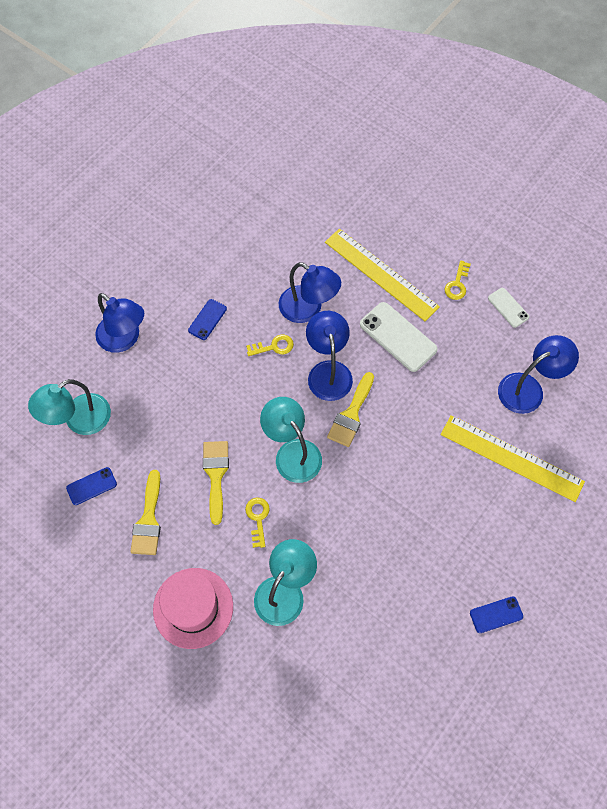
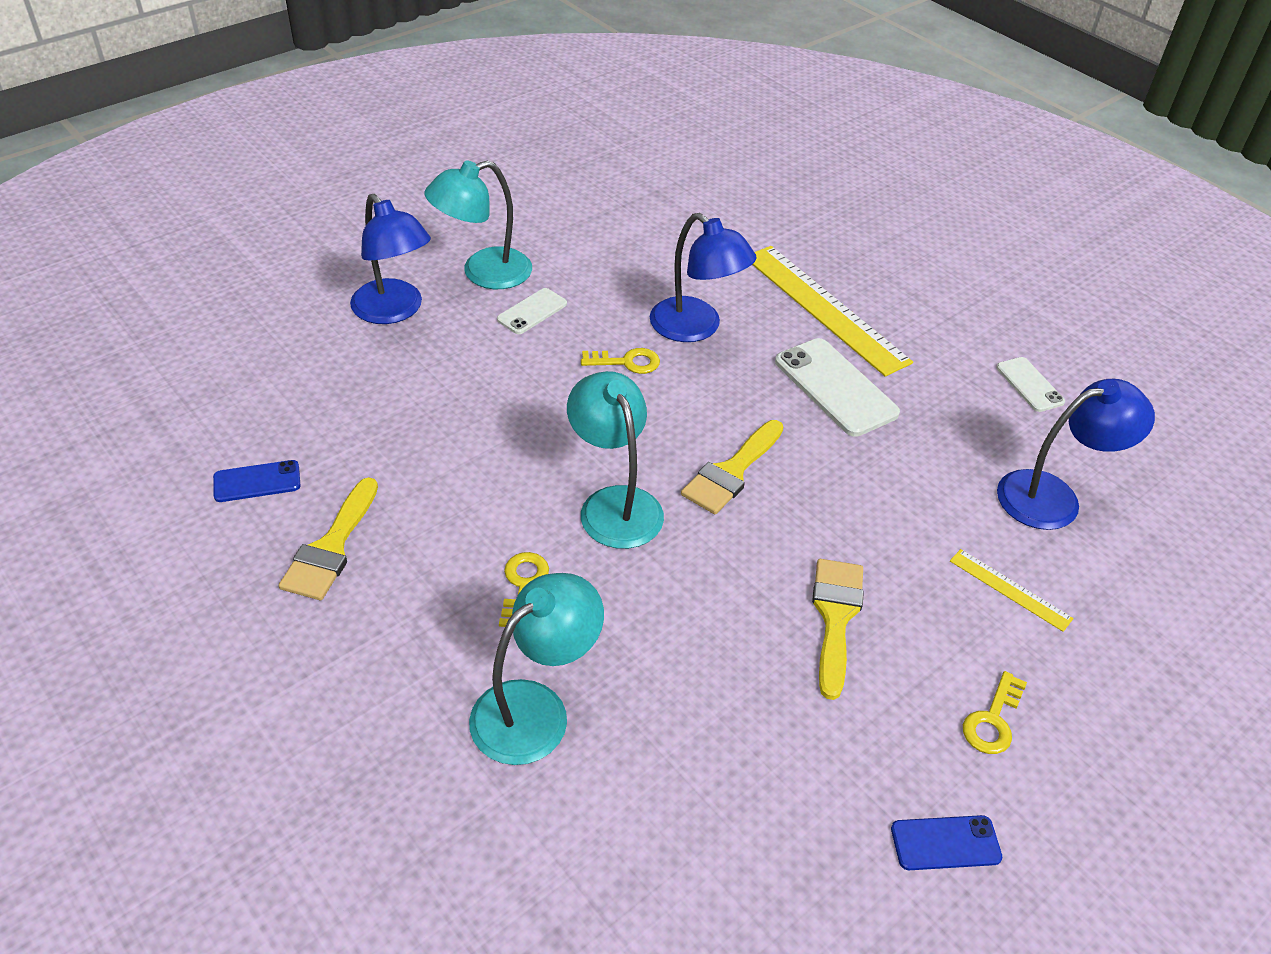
camera: 10 degrees right, 20 degrees down
(79, 420) = (278, 393): turquoise lamp -> turquoise lamp (483, 273)
(193, 607) = (354, 698): pink hat -> none
(207, 319) = (532, 311): blue phone -> white phone
(216, 475) = (472, 509): yellow brush -> yellow brush (835, 617)
(328, 371) = (707, 409): blue lamp -> none
(457, 284) = (947, 341): yellow key -> yellow key (992, 720)
(511, 458) = (1010, 589): yellow ruler -> yellow ruler, size x0.47

